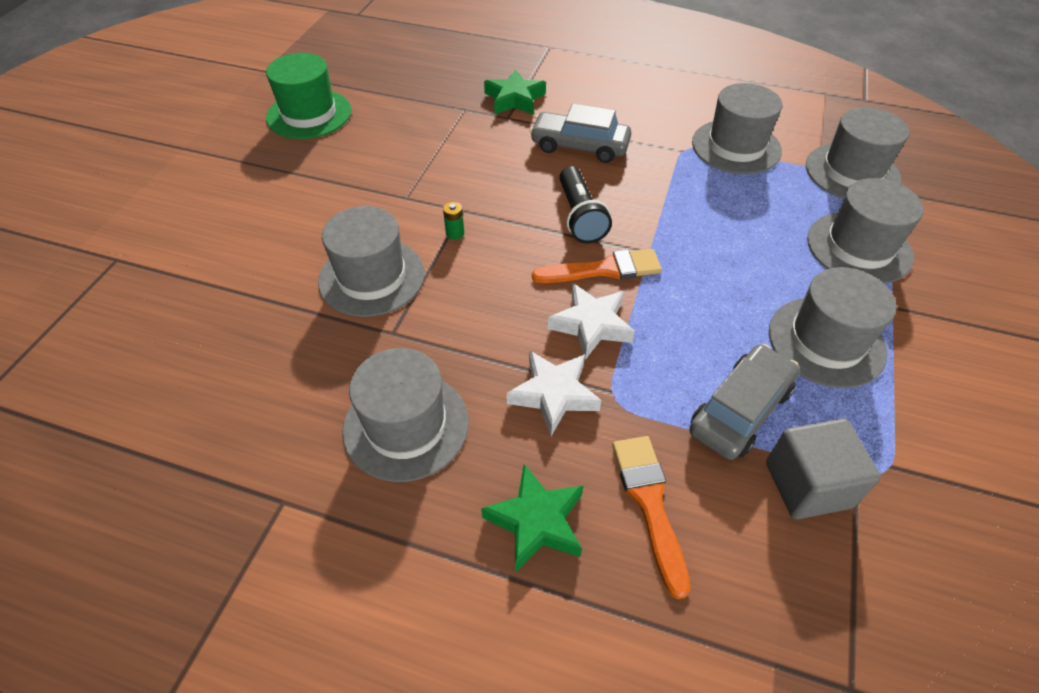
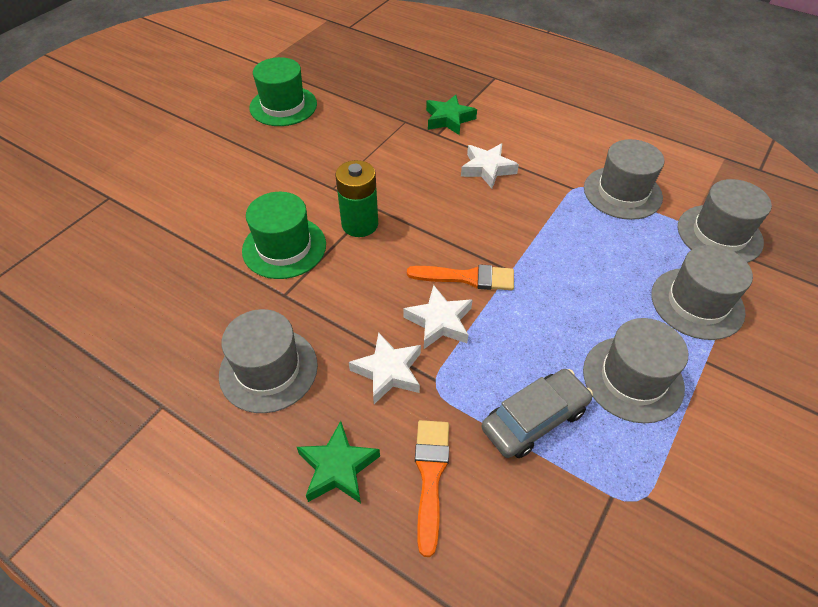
camera: 15 degrees right, 0 degrees up
(372, 277) = (284, 247): grey hat -> green hat
(455, 233) = (360, 224): green battery -> green battery, size x2.46
(579, 146) = (487, 169): grey car -> white star
(580, 217) = (464, 229): black flashlight -> none
(807, 485) = (566, 494): grey cube -> none

